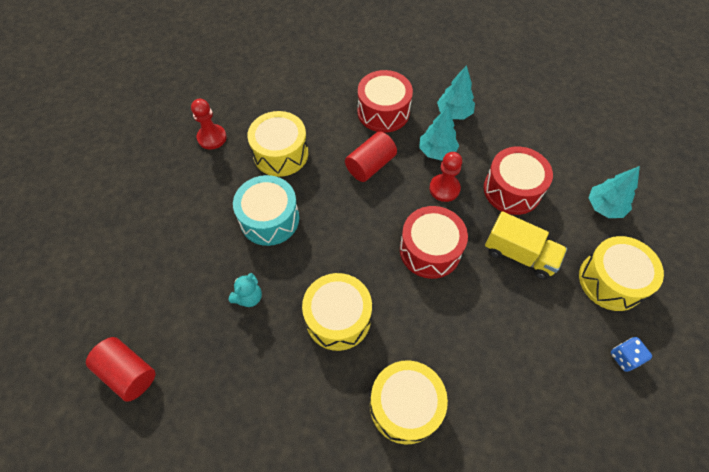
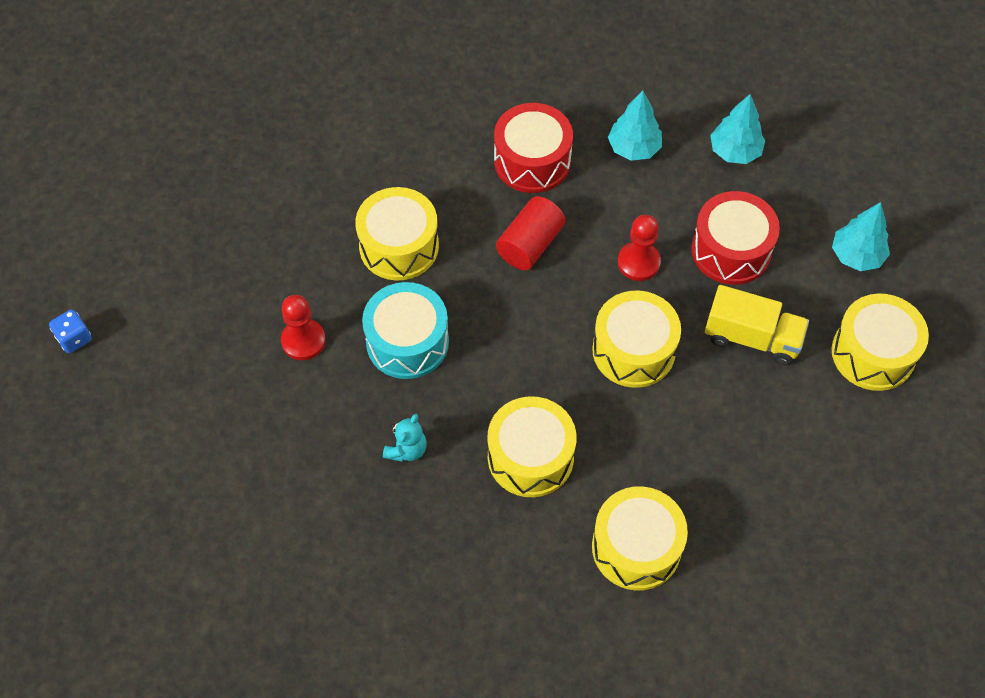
camera: 10 degrees left, 0 degrees up
(128, 372) = (276, 567): red cylinder -> none
(212, 138) = (292, 237): red pawn -> red pawn (303, 341)
(430, 250) = (633, 350): red drum -> yellow drum
(437, 151) = (619, 210): turquoise tree -> turquoise tree (735, 151)
(624, 357) = (897, 446): blue dice -> blue dice (74, 338)

